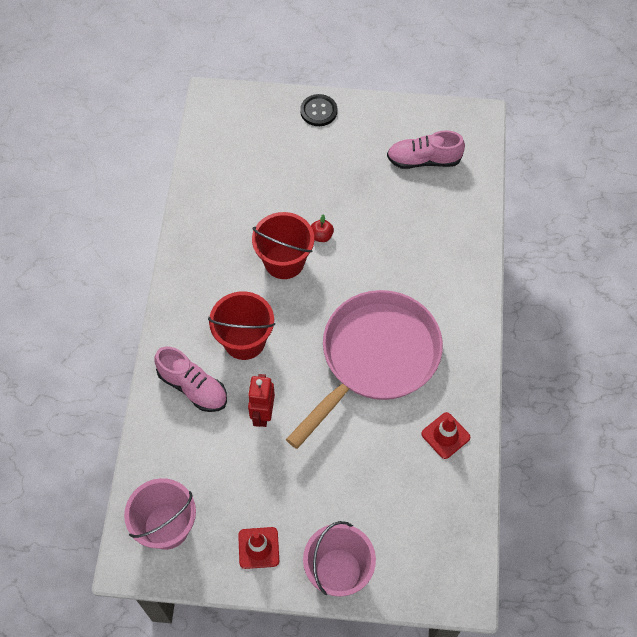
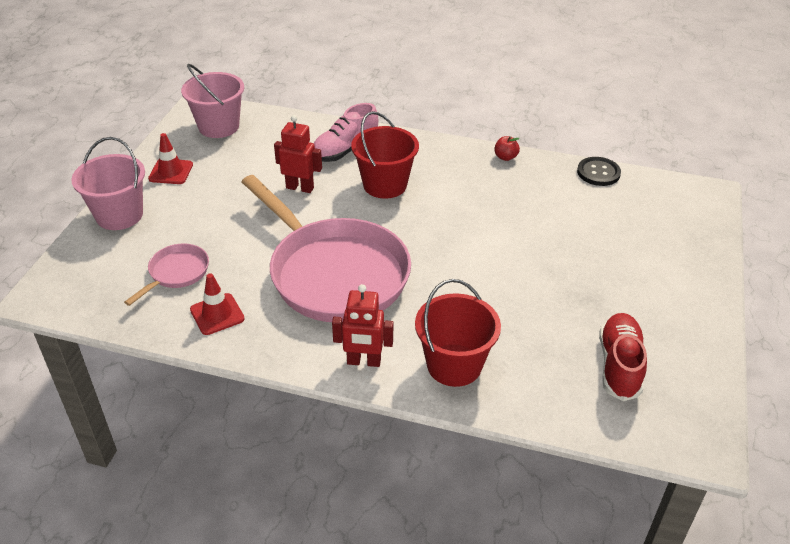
camera: 100 degrees right, 20 degrees down
(284, 261) = (475, 221): red bucket -> red bucket (454, 365)
(318, 111) = (698, 275): black button -> black button (598, 173)
(321, 236) = (505, 253): red apple -> red apple (505, 157)
(406, 486) = (176, 273): none -> pink pan
(423, 160) = (619, 365): pink shoe -> red shoe
(465, 317) = (364, 361): none -> red robot

